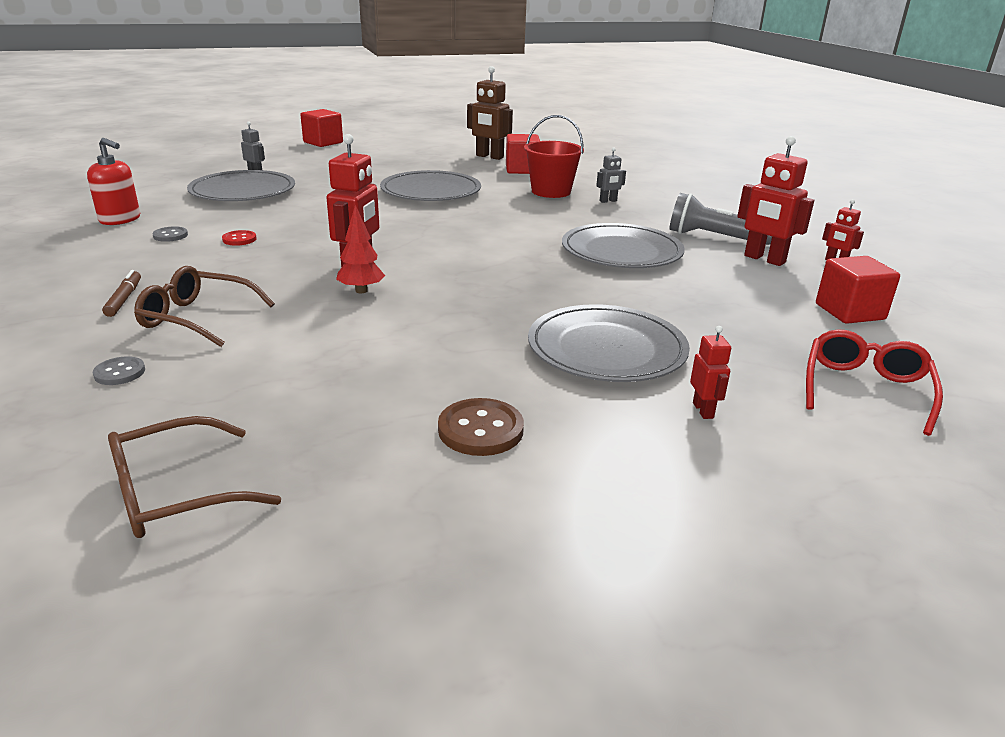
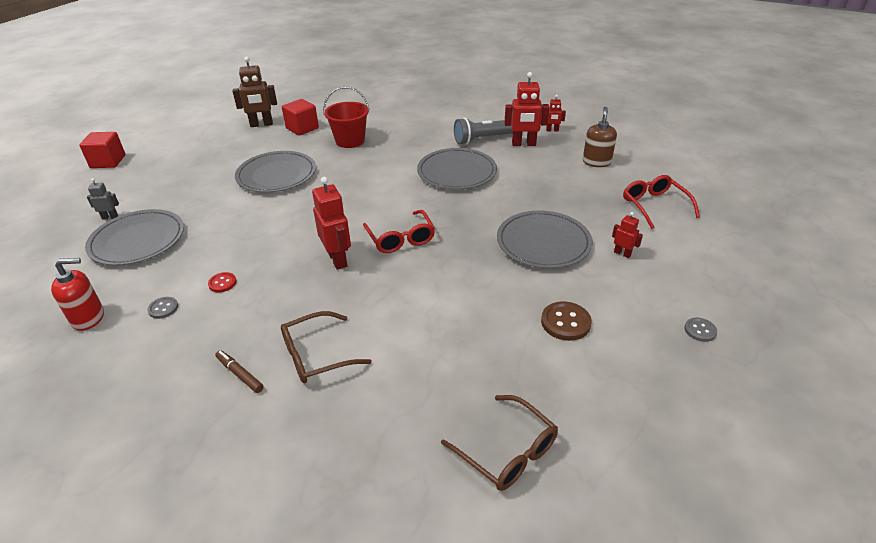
camera: 40 degrees left, 10 degrees up
(119, 373) = (346, 419): grey button -> grey button (700, 330)
(176, 493) = (507, 451): brown glasses -> brown glasses turned 60 degrees counterclockwise
(361, 290) = (373, 277): red tree -> none
(448, 276) = (400, 239): none -> red glasses
(608, 201) = (393, 134): grey robot -> none
(849, 312) = (596, 162): red cube -> brown soap dispenser

